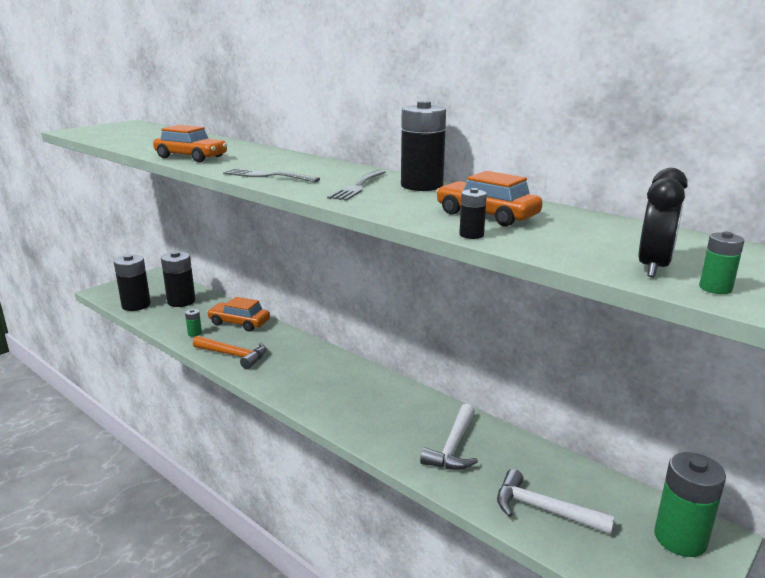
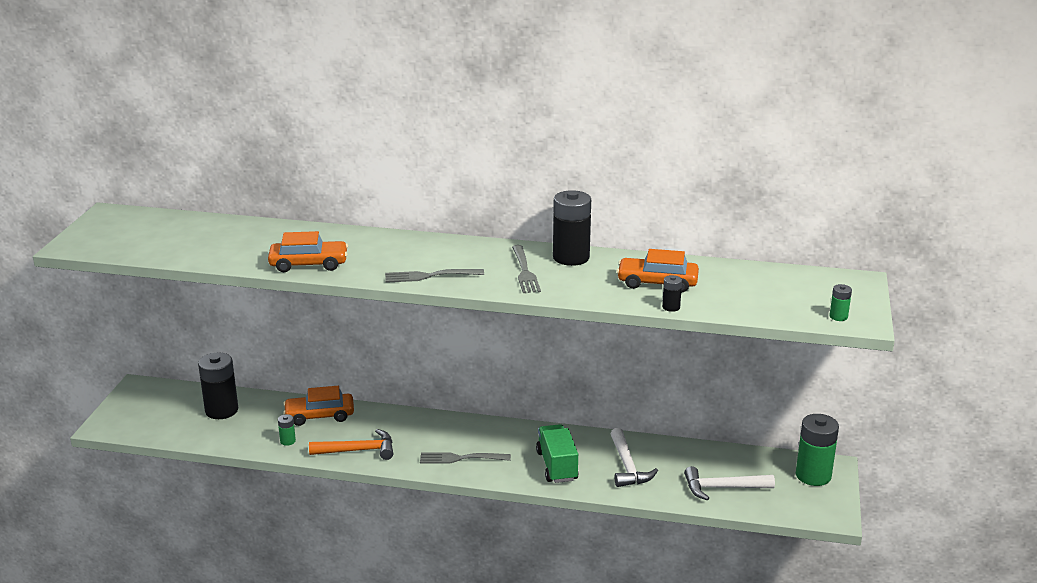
camera: 30 degrees left, 5 degrees up
(136, 305) = (175, 430): black battery -> none
(305, 387) = (461, 458): none -> grey fork
(382, 422) = (557, 466): none -> green truck
(654, 267) = (797, 308): black clock -> none

